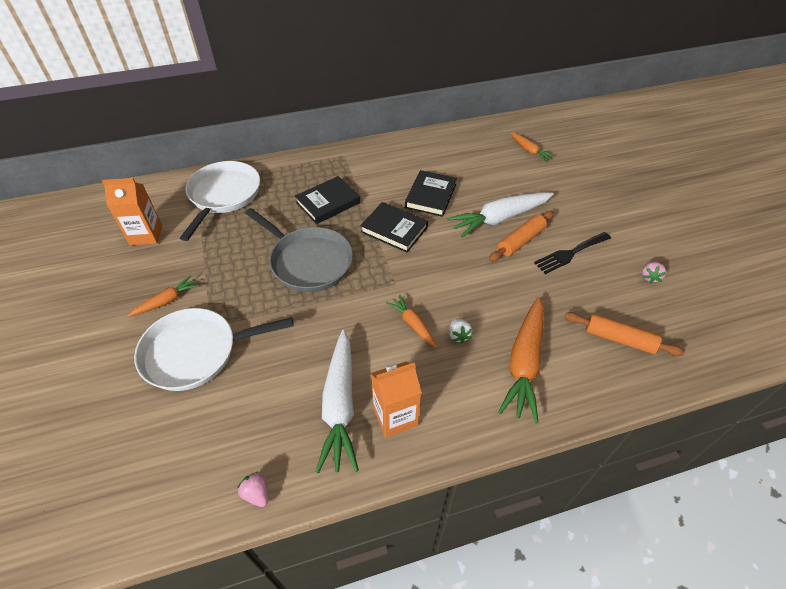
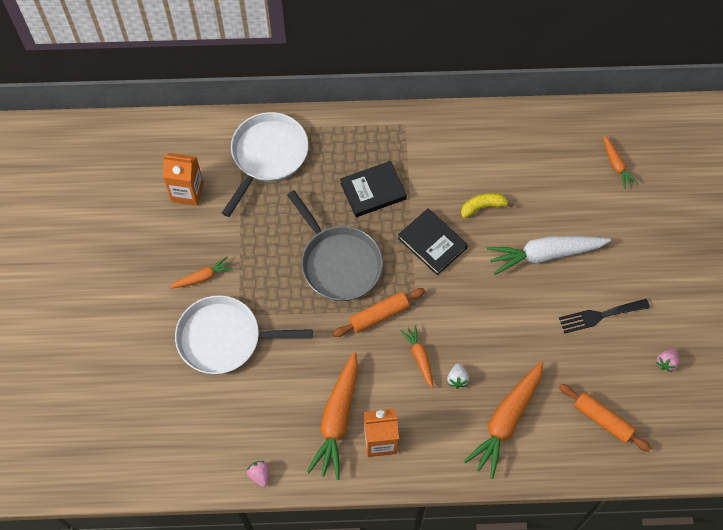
camera: 15 degrees right, 15 degrees up
(340, 405) = (337, 419): white carrot -> orange carrot
(430, 196) = (483, 207): black book -> yellow banana
(521, 241) = (556, 288): orange rolling pin -> orange rolling pin (379, 315)

